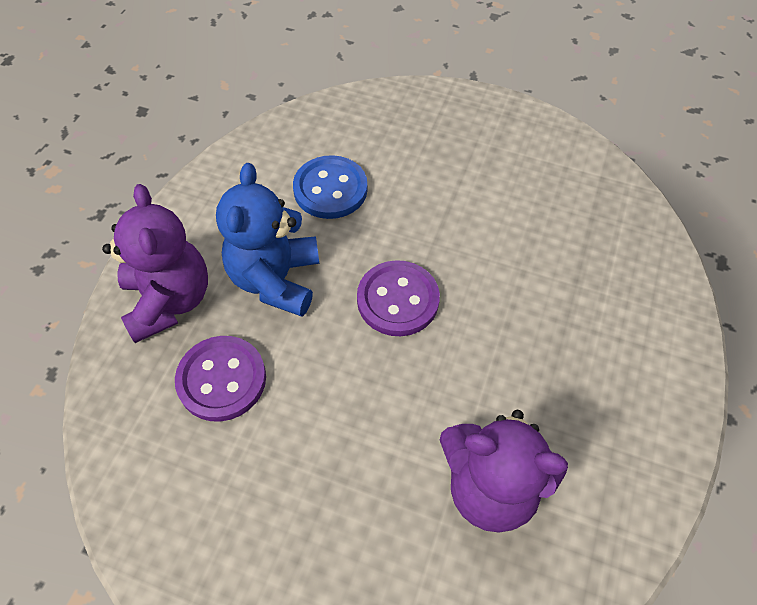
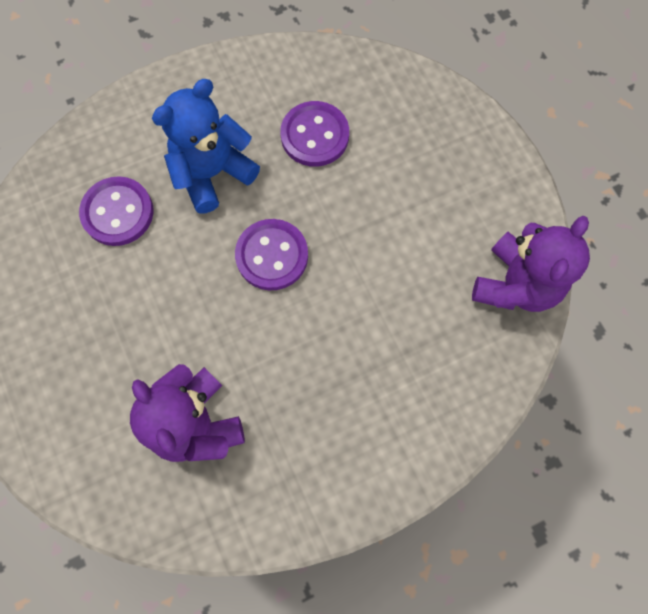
camera: 45 degrees right, 15 degrees up
(169, 301) = (138, 132): purple teddy bear -> purple teddy bear (515, 284)
(330, 189) = (315, 135): blue button -> purple button

